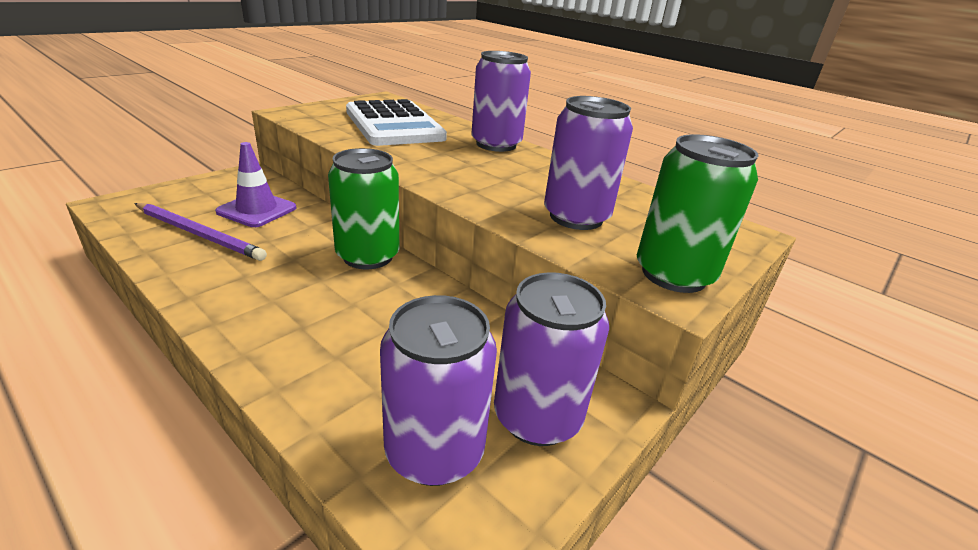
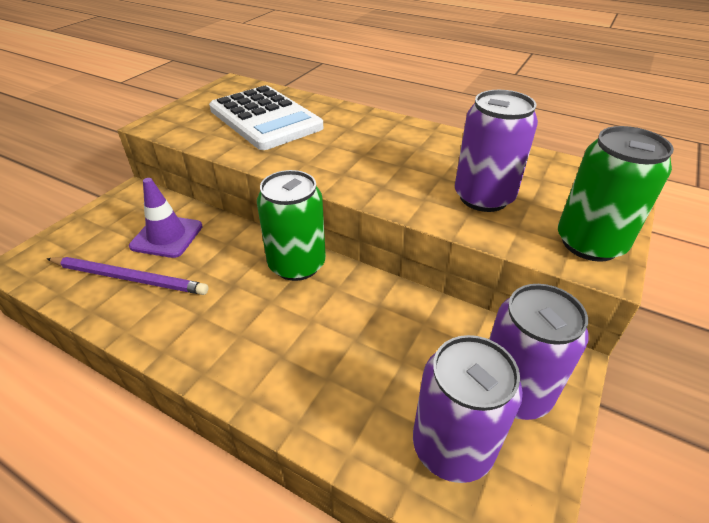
camera: 10 degrees left, 10 degrees up
(496, 144) = (370, 123): purple can -> none

